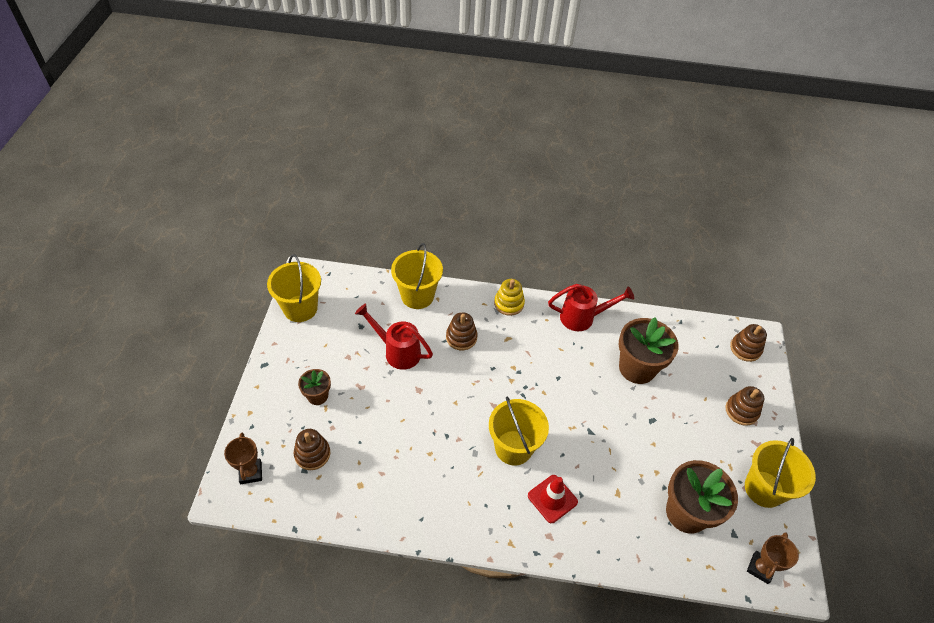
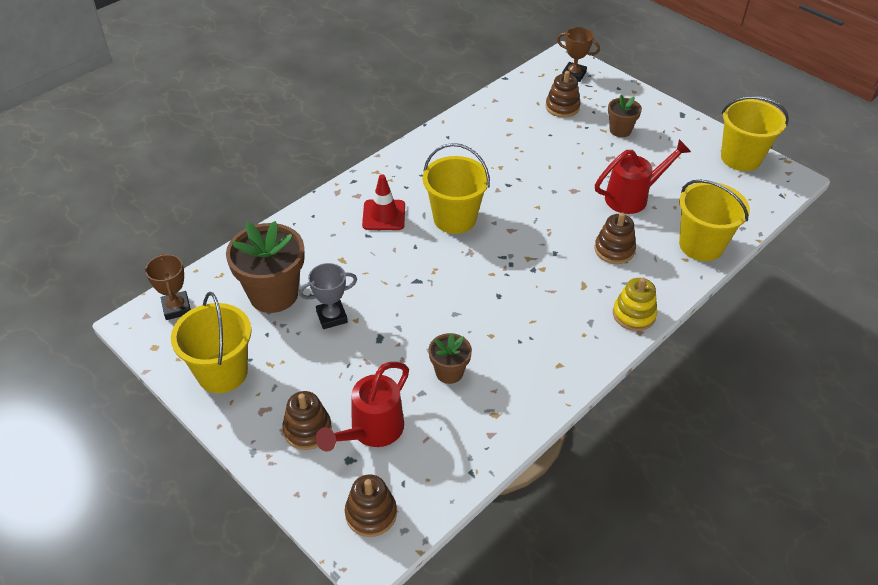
camera: 130 degrees right, 5 degrees down
(582, 317) = (560, 370): red watering can -> red watering can (371, 431)
(637, 368) = (449, 372): brown flower pot -> brown flower pot, size x0.53
(666, 460) = (332, 317): none -> grey trophy

